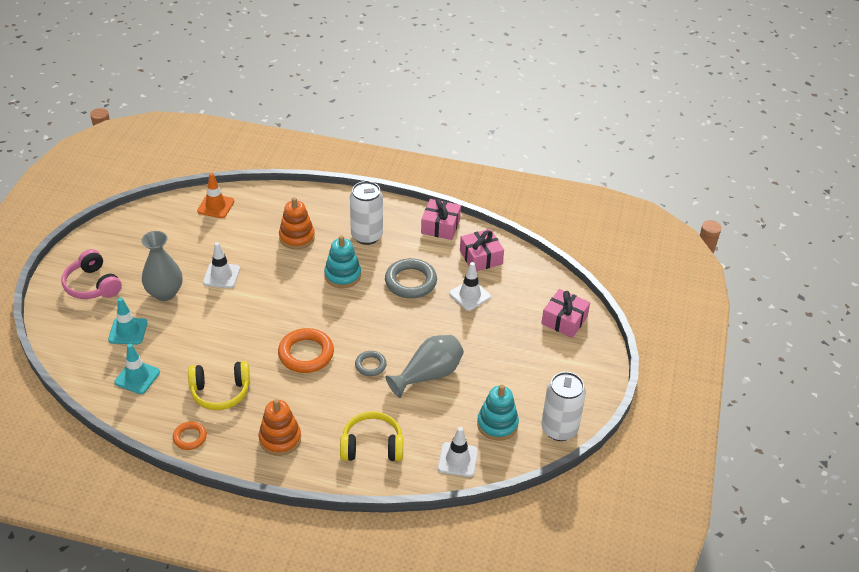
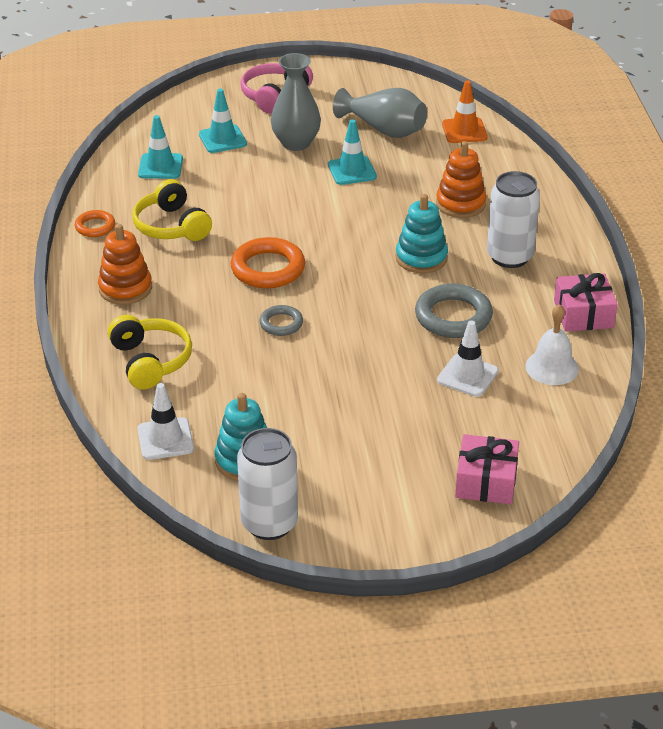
camera: 70 degrees right, 5 degrees down
(221, 275) = (352, 171): white traffic cone -> turquoise traffic cone
(428, 375) = (295, 376): grey vase -> grey vase (384, 130)
(481, 257) = (552, 367): pink gift -> white bell

